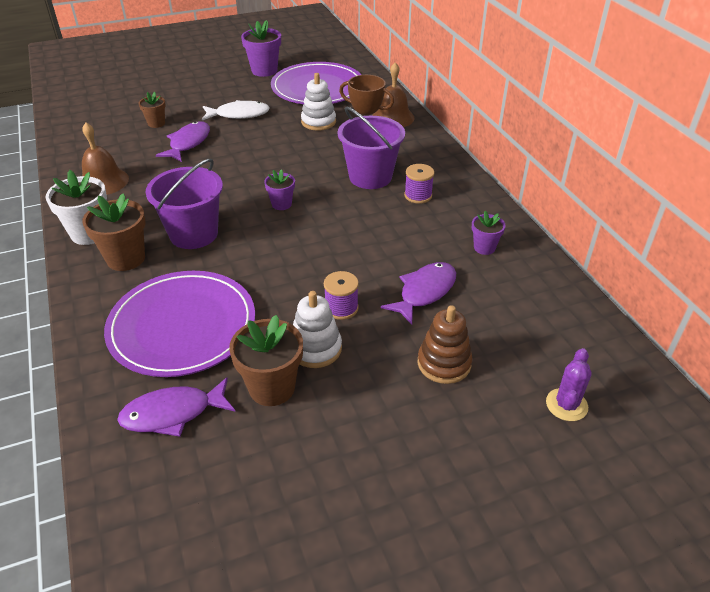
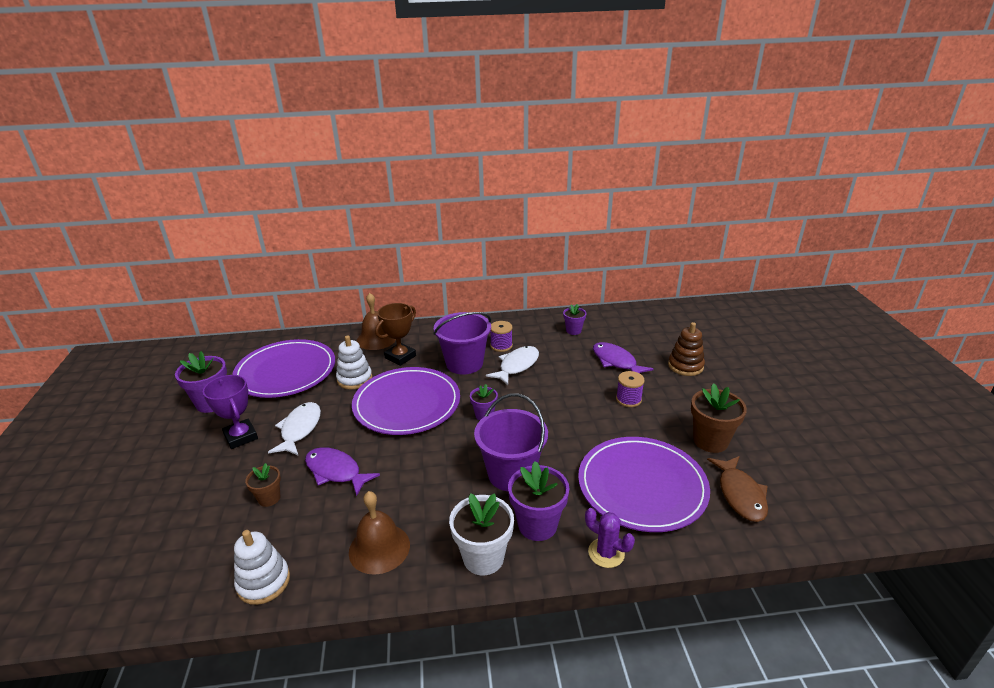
camera: 75 degrees left, 10 degrees down
(126, 258) = (537, 525): brown flower pot -> purple flower pot
(172, 413) = (740, 494): purple fish -> brown fish
(224, 93) = (241, 437): none -> purple trophy
(288, 157) = (407, 404): none -> purple plate
(315, 348) = (671, 416): white stacking toy -> white stacking toy (263, 582)
(380, 212) = (517, 366): none -> white fish
(566, 405) = (717, 333): purple cactus -> purple cactus (606, 553)

